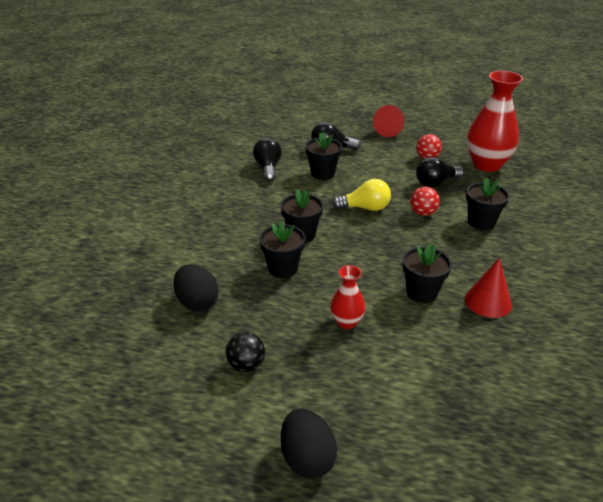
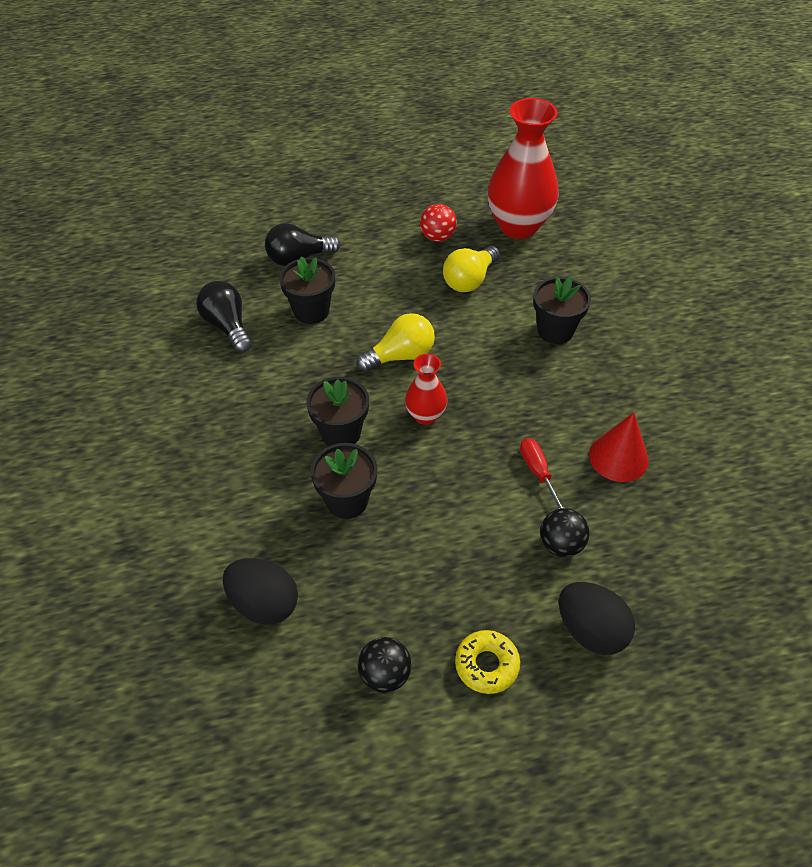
camera: 25 degrees left, 15 degrees up
(307, 458) = (528, 773): black egg -> black egg (590, 630)
(318, 384) = (486, 665): none -> yellow donut
(346, 322) = (472, 556): red vase -> red vase (425, 415)
(389, 130) = (362, 199): red cone -> none
(414, 336) = (561, 544): none -> black ball
(421, 292) = (538, 472): black flower pot -> red screwdriver
(423, 213) = (478, 339): red ball -> none
(435, 183) = (469, 280): black light bulb -> yellow light bulb

